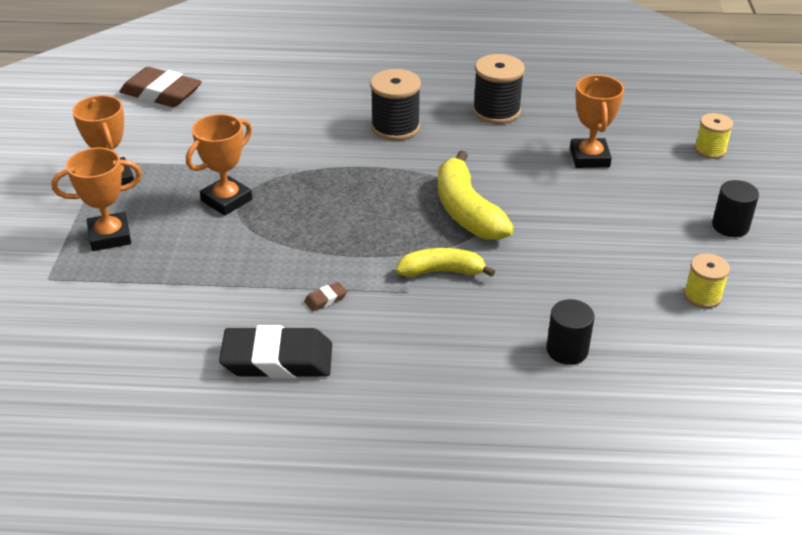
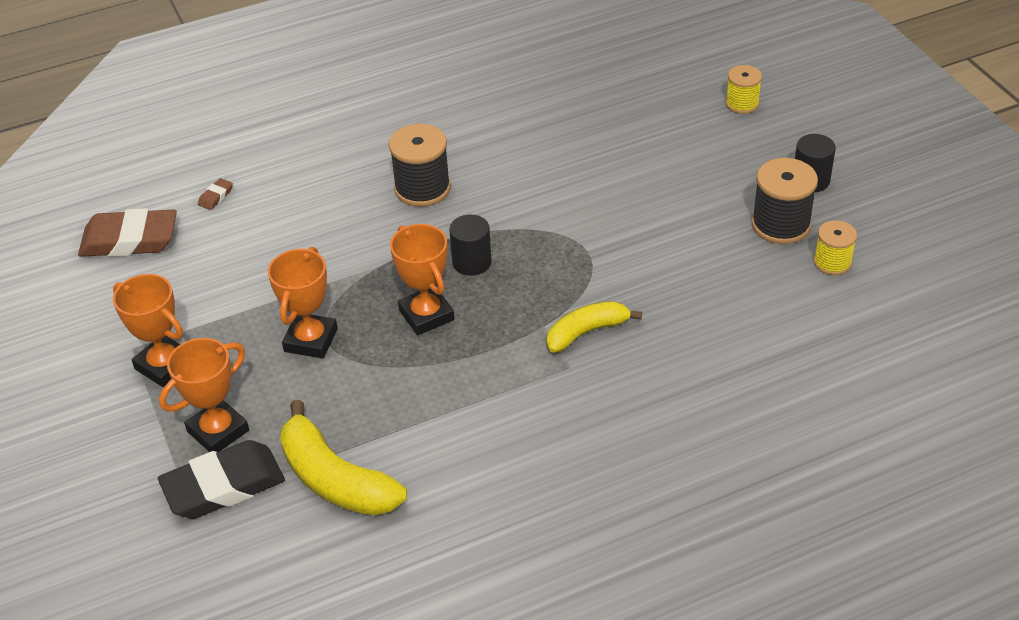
camera: 25 degrees left, 5 degrees up
(277, 359) = (500, 489): black eraser -> black eraser (223, 486)
(325, 299) = (498, 407): brown eraser -> brown eraser (216, 196)
(467, 211) = (563, 257): yellow banana -> yellow banana (335, 479)
(496, 111) = (511, 132): black spool -> black spool (780, 225)
(567, 350) = (754, 365): black cylinder -> black cylinder (472, 262)
(589, 158) = (638, 153): orange trophy -> orange trophy (426, 315)

